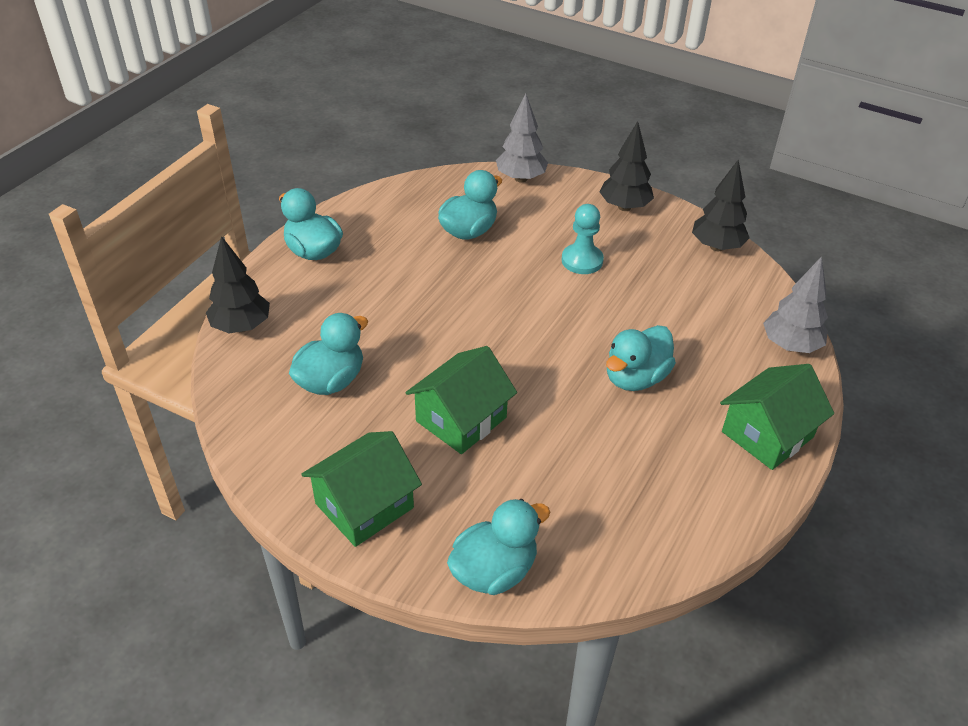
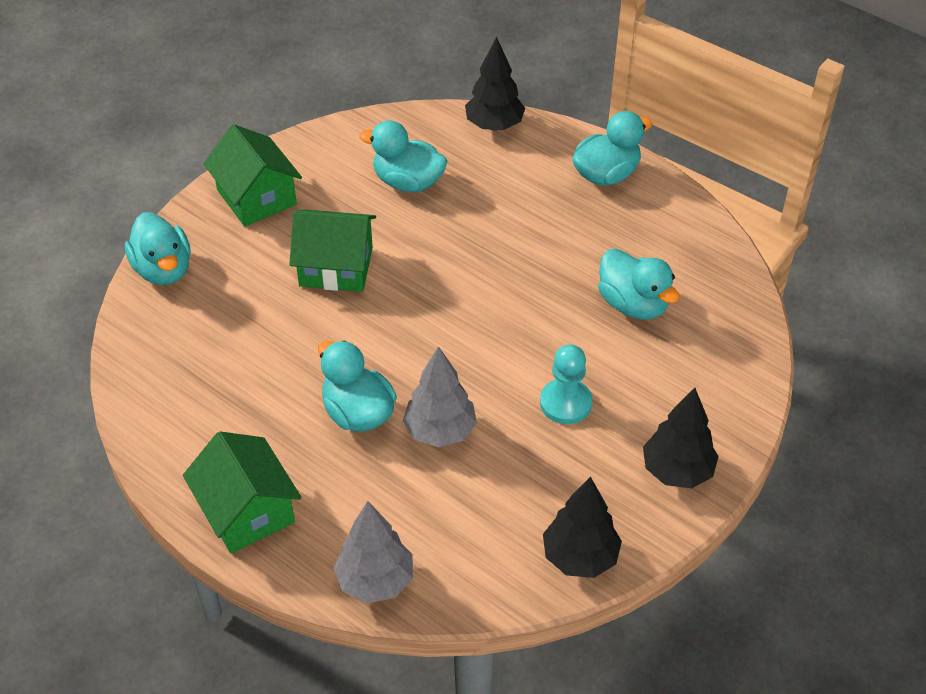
camera: 100 degrees right, 5 degrees up
(331, 381) = (408, 182): turquoise duck -> turquoise duck turned 150 degrees clockwise
(461, 419) = (336, 267): green house -> green house turned 45 degrees counterclockwise
(521, 178) = (746, 369): grey tree -> grey tree (440, 431)

